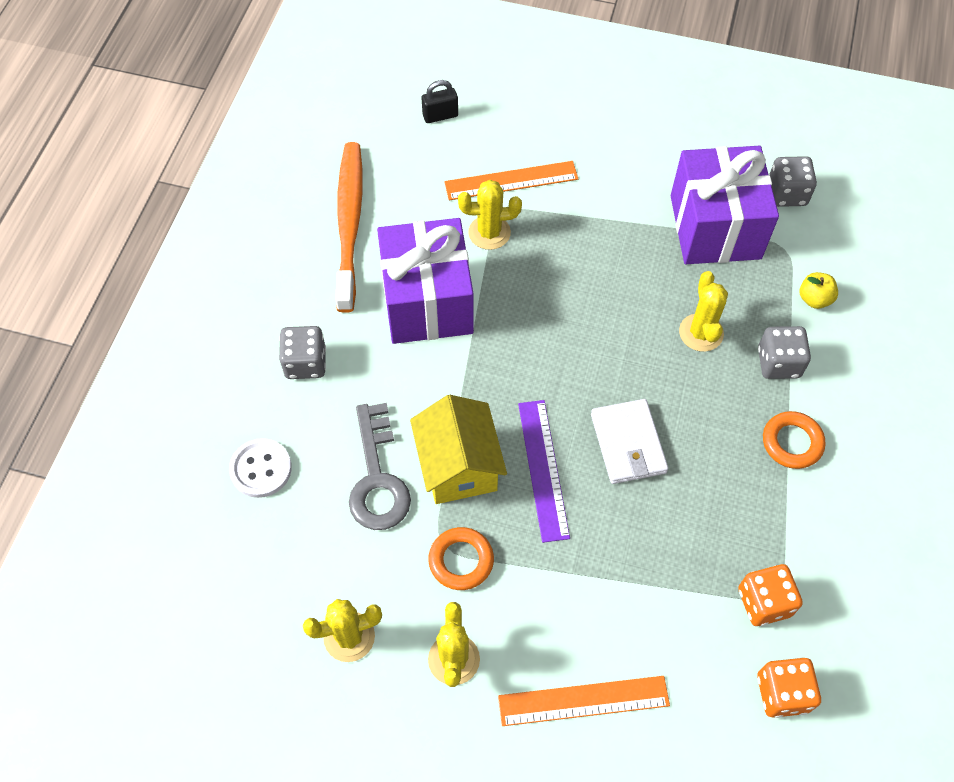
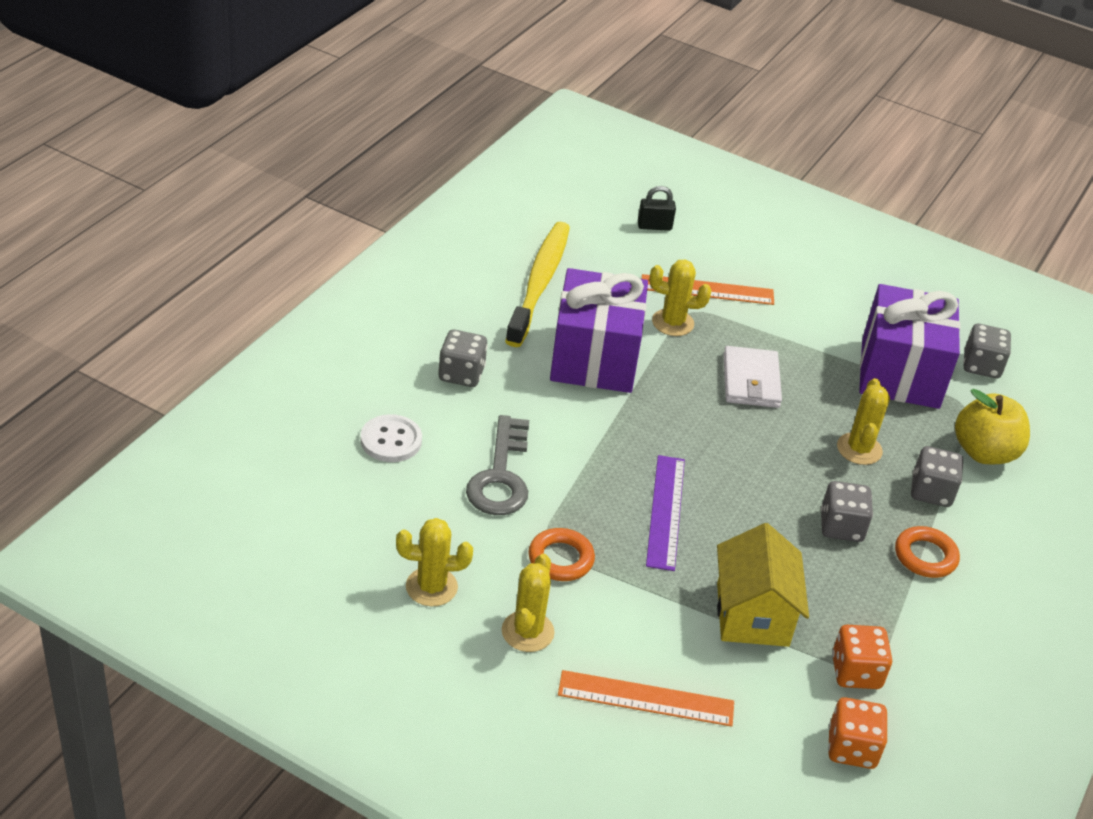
camera: 10 degrees right, 20 degrees down
(349, 224) = (539, 283): orange toothbrush -> yellow toothbrush
(458, 466) = (583, 487): yellow house -> yellow house (752, 614)
(628, 443) = (757, 514): white wallet -> white wallet (751, 381)
(708, 433) = (841, 527): none -> grey dice
(814, 299) = (984, 452): yellow apple -> yellow apple, size x1.89

